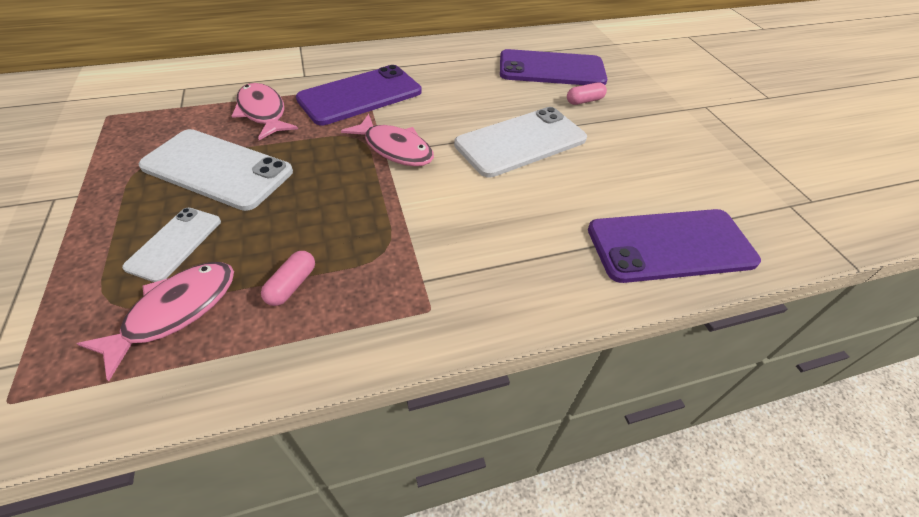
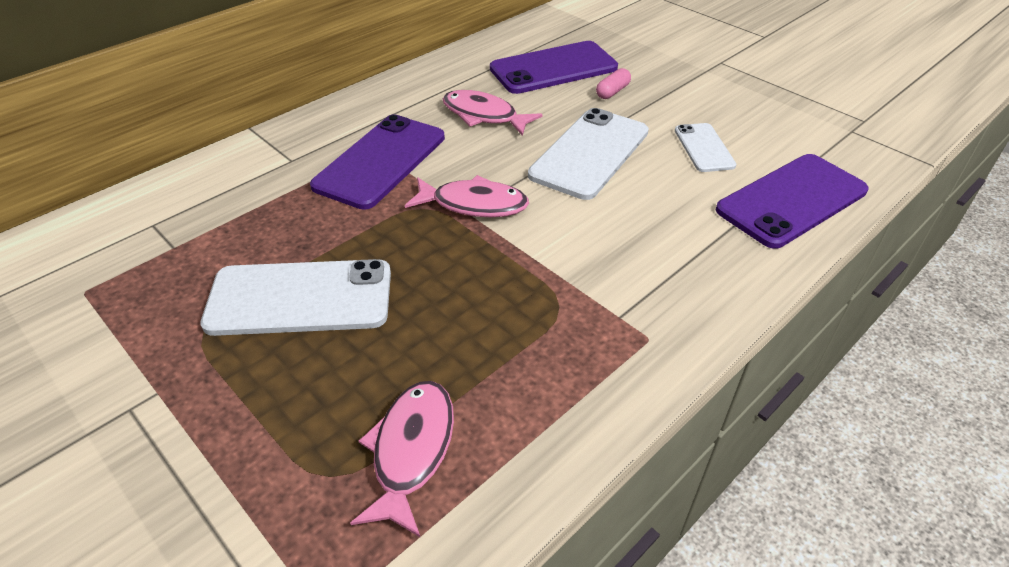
camera: 25 degrees left, 5 degrees down
(175, 244) = (337, 390): white phone -> white phone (704, 148)
(263, 112) = (287, 218): pink fish -> pink fish (484, 116)
(292, 285) = (503, 374): pink capsule -> none

